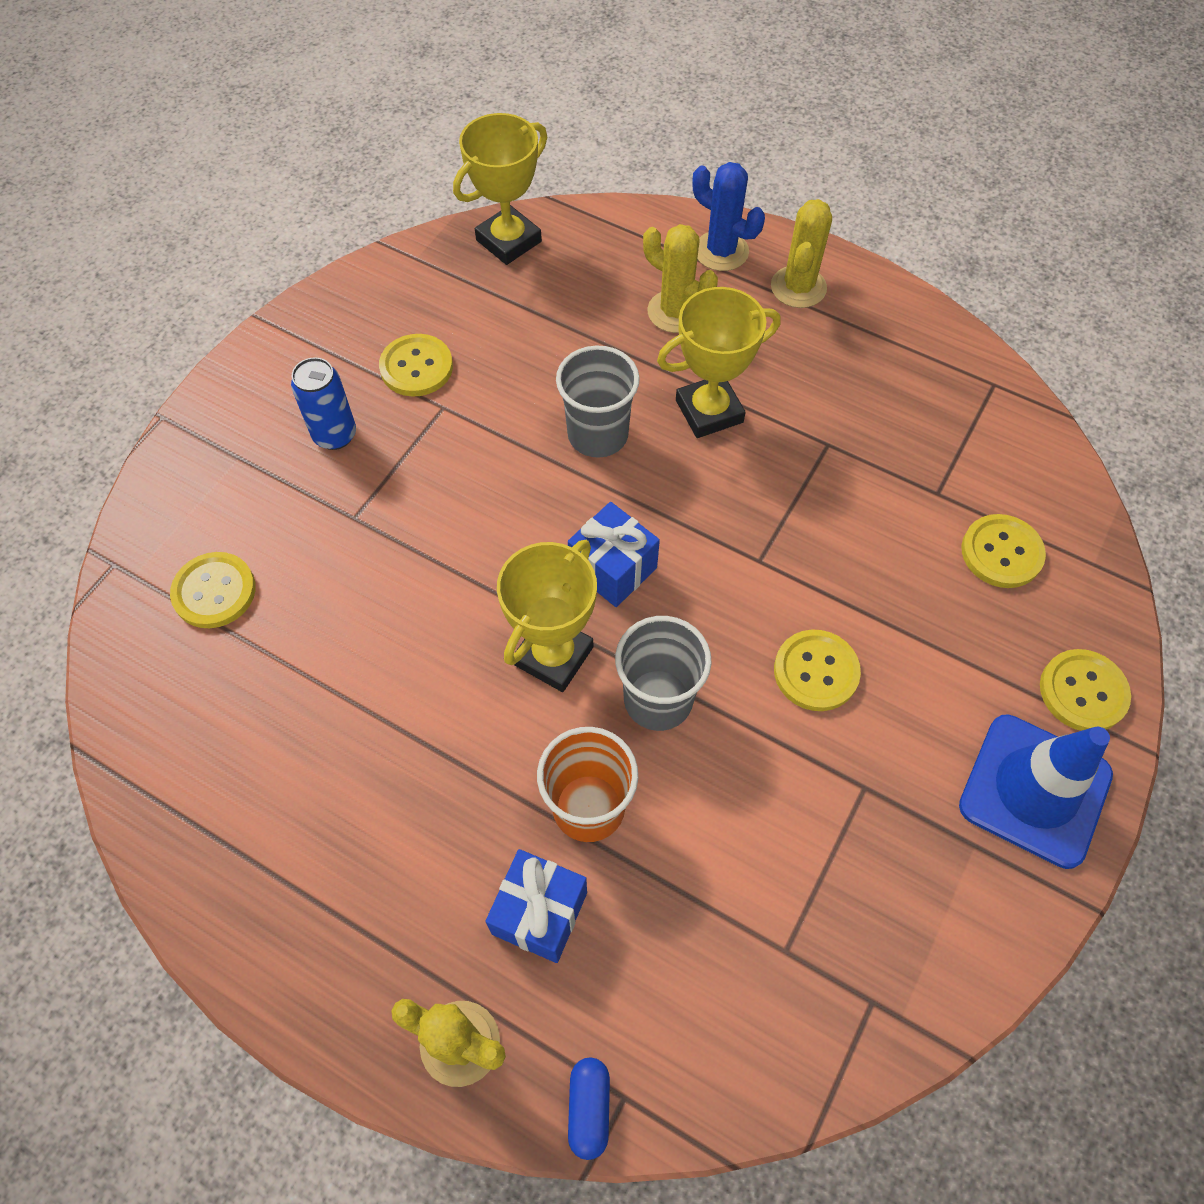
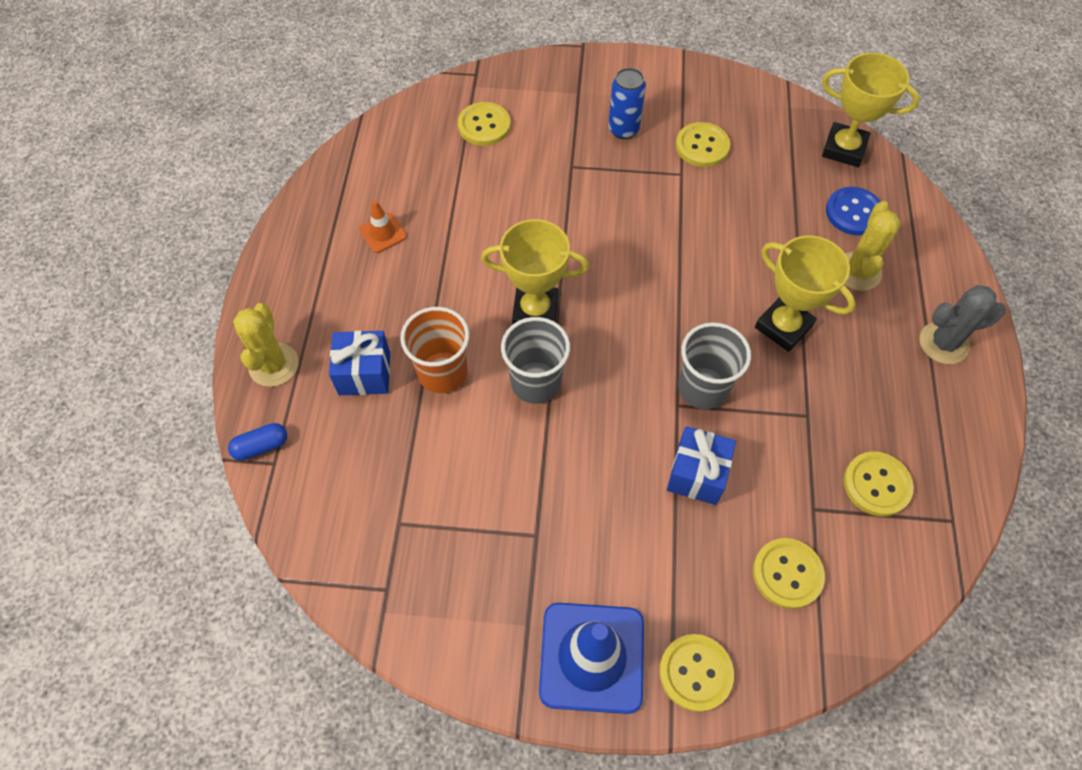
camera: 65 degrees right, 0 degrees up
(316, 799) = (383, 233): none -> orange traffic cone
(598, 276) = (853, 212): none -> blue button
(598, 434) = (717, 267): grey cup -> grey cup (703, 388)
(613, 568) = (618, 318): blue gift -> blue gift (697, 474)
(721, 251) = (938, 279): blue cactus -> none
(798, 287) = (943, 343): yellow cactus -> grey cactus
(816, 671) = (608, 473): yellow button -> yellow button (876, 485)

